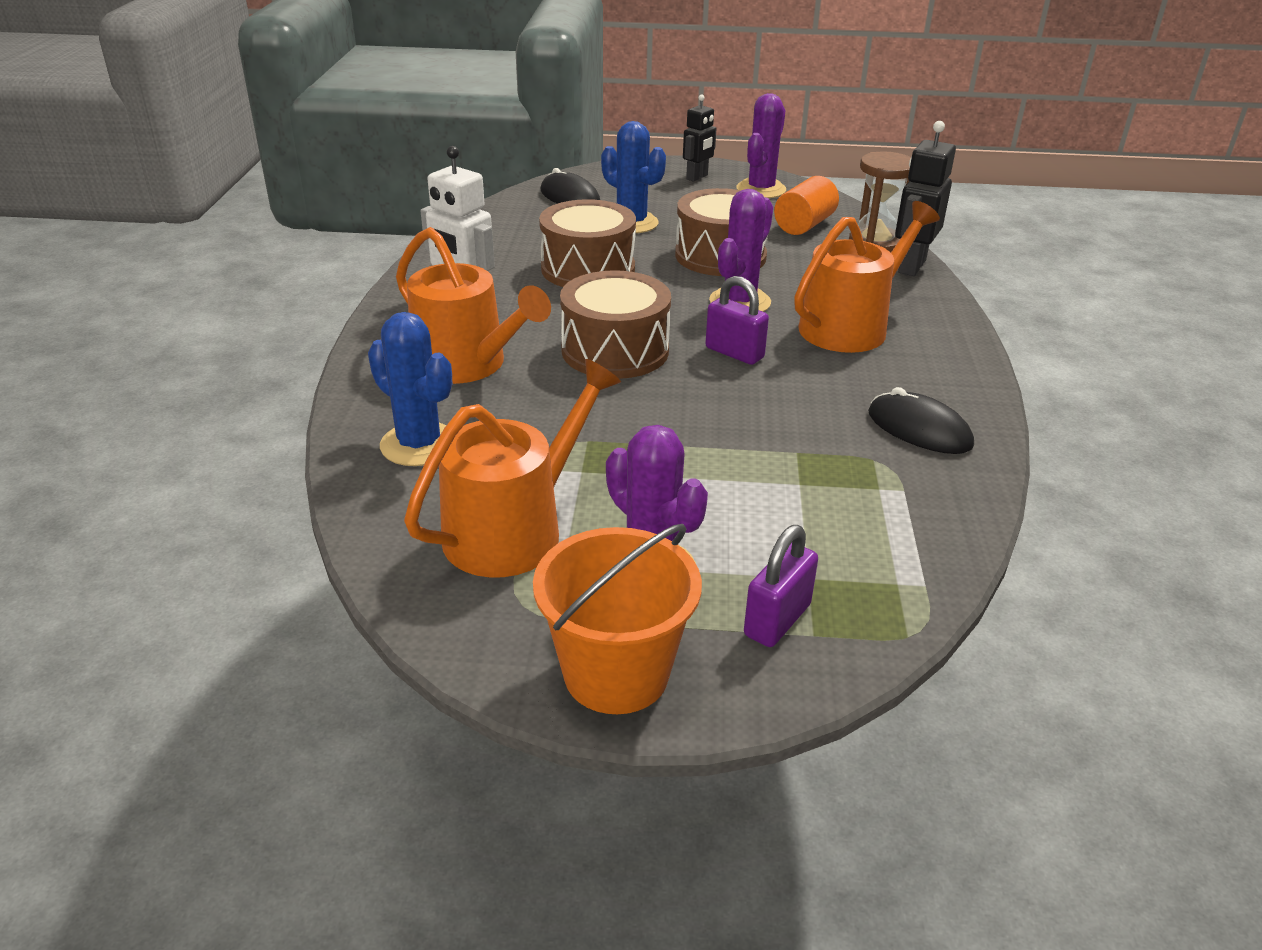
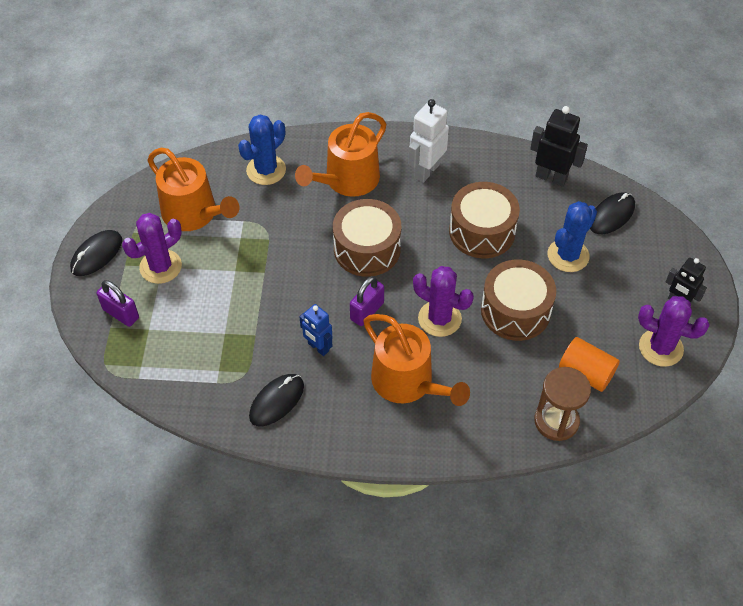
camera: 90 degrees right, 20 degrees up
(616, 673) = (96, 255): orange bucket -> black mouse
(809, 393) = (318, 347): none -> blue robot
(911, 266) = (514, 440): black robot -> black robot (551, 177)

